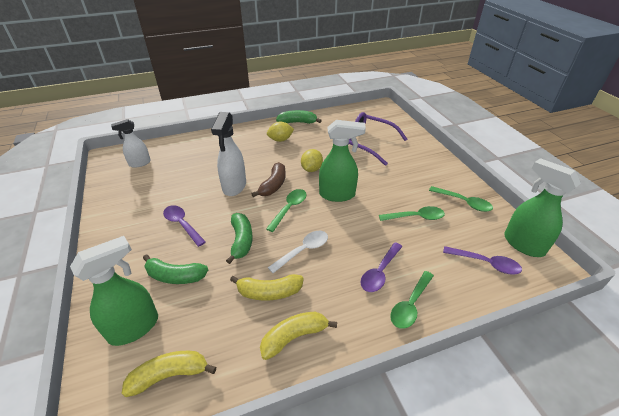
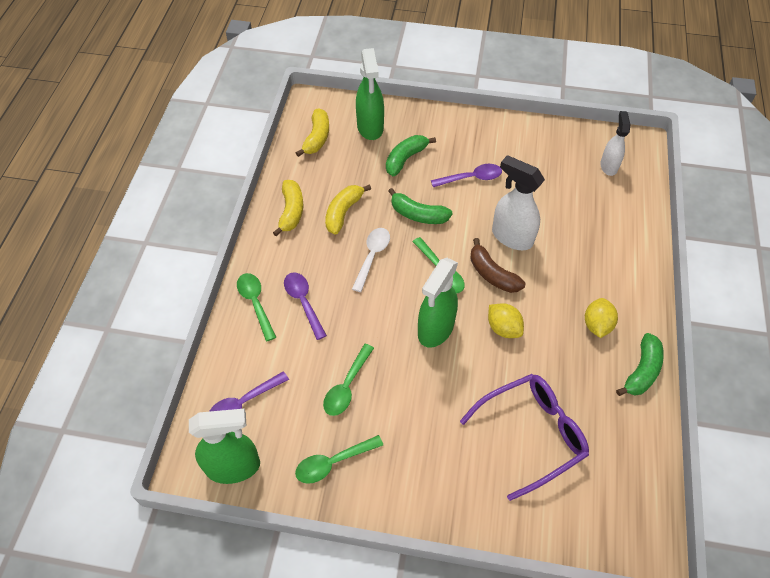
camera: 120 degrees right, 15 degrees up
(303, 250) = (372, 256): white spoon -> white spoon turned 150 degrees counterclockwise

